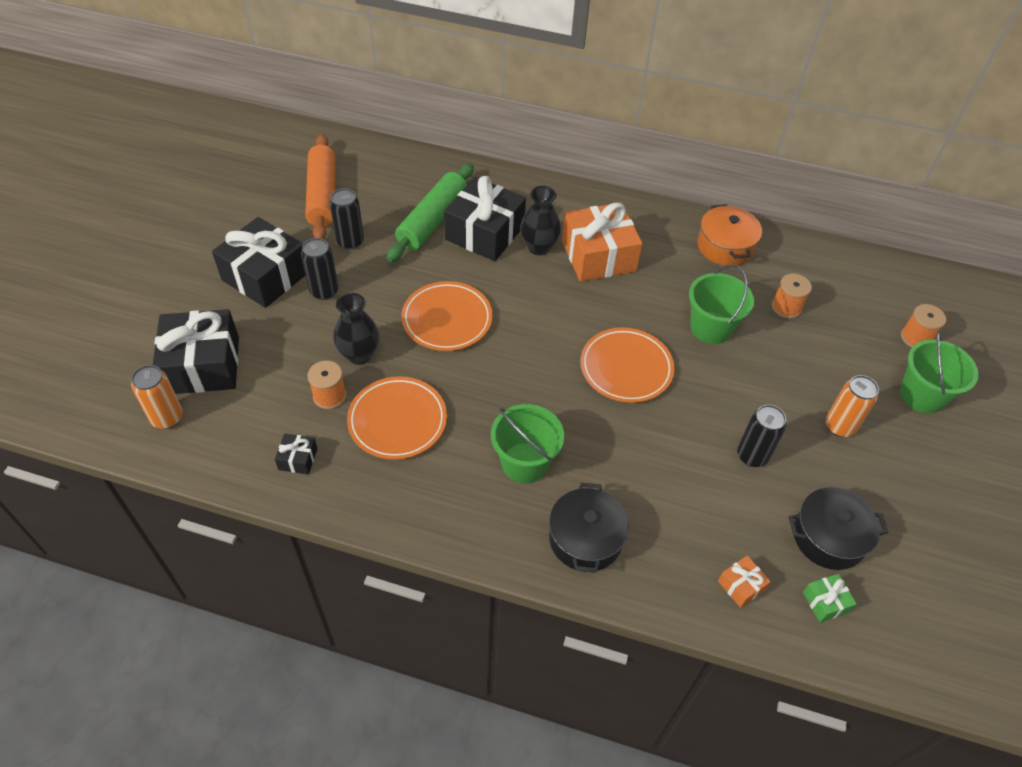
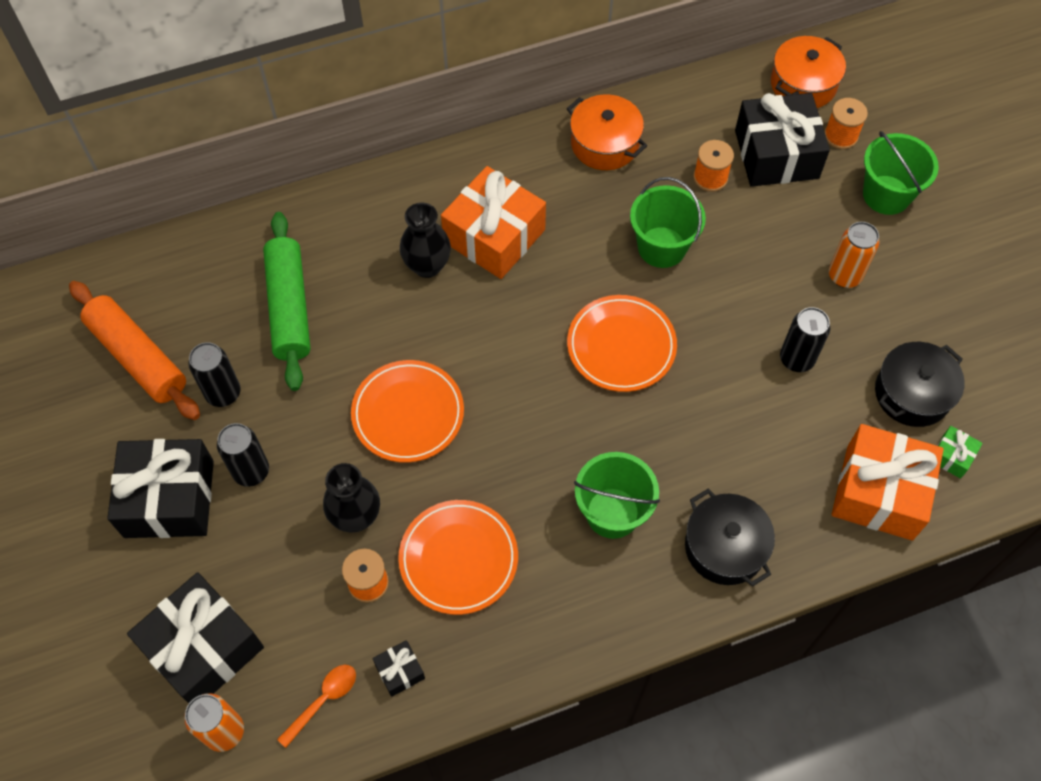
camera: 35 degrees left, 10 degrees up
(237, 442) = (323, 701): none -> orange spoon
(484, 233) = (357, 285): black gift -> black gift (776, 154)
(741, 585) = (879, 492): orange gift -> orange gift, size x2.32
(912, 291) = (803, 84): none -> orange pot

